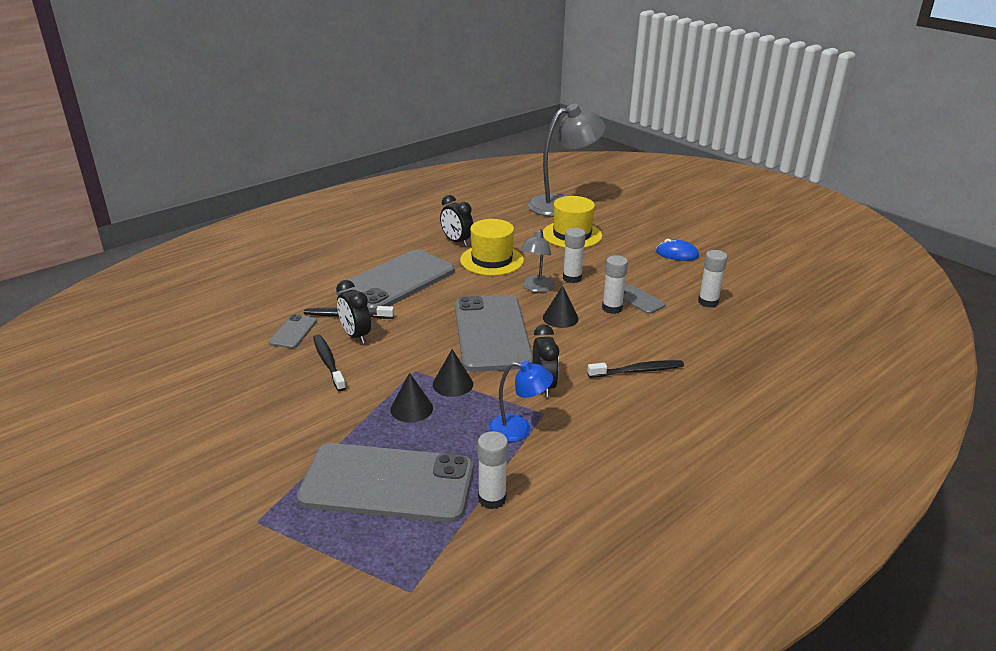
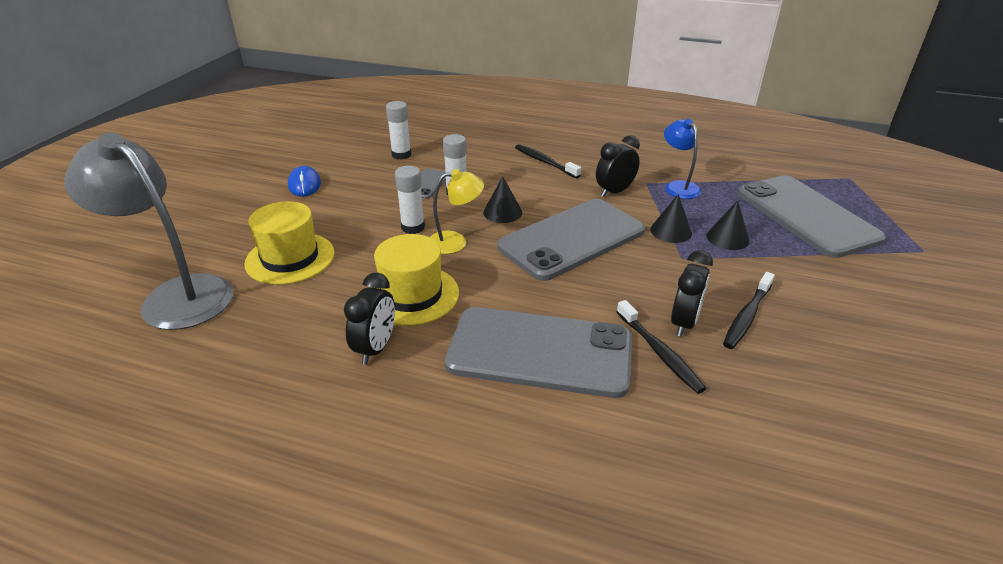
camera: 120 degrees left, 5 degrees up
(293, 332) = (742, 378): grey phone -> none
(492, 499) = (751, 176): white glue stick -> none
(536, 288) = (455, 242): grey lamp -> yellow lamp

